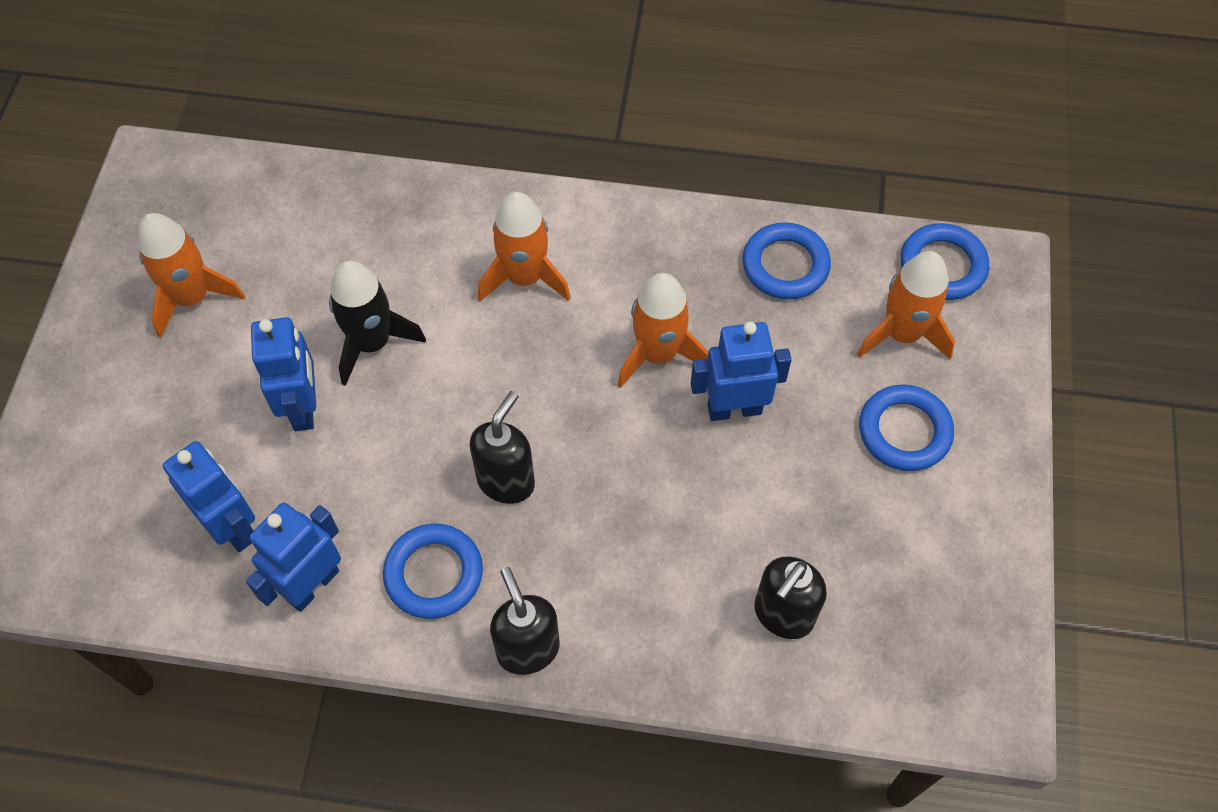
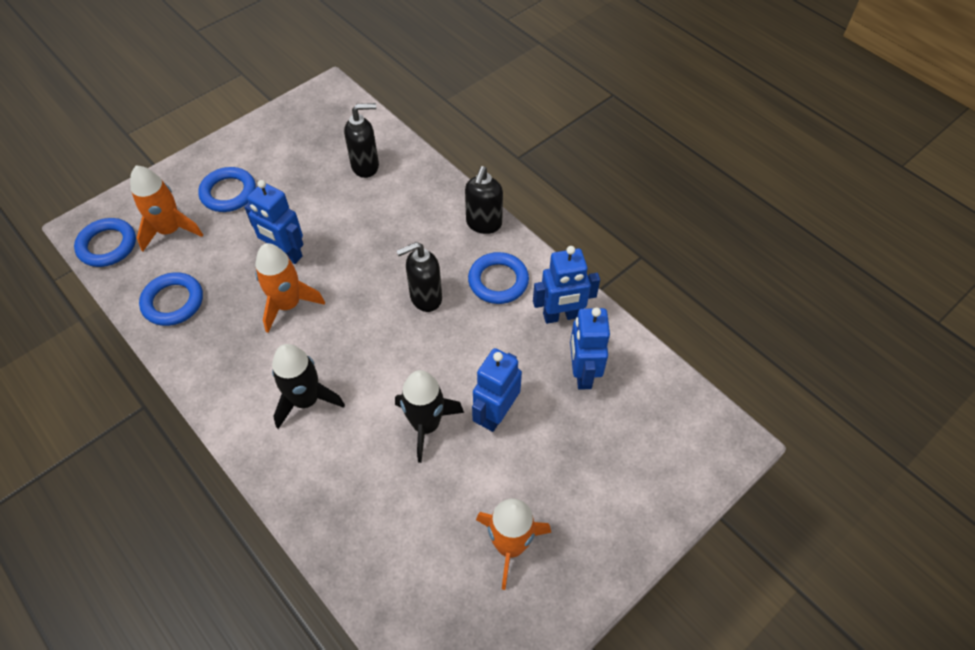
camera: 140 degrees left, 5 degrees down
(524, 277) = (306, 400): orange rocket -> black rocket

